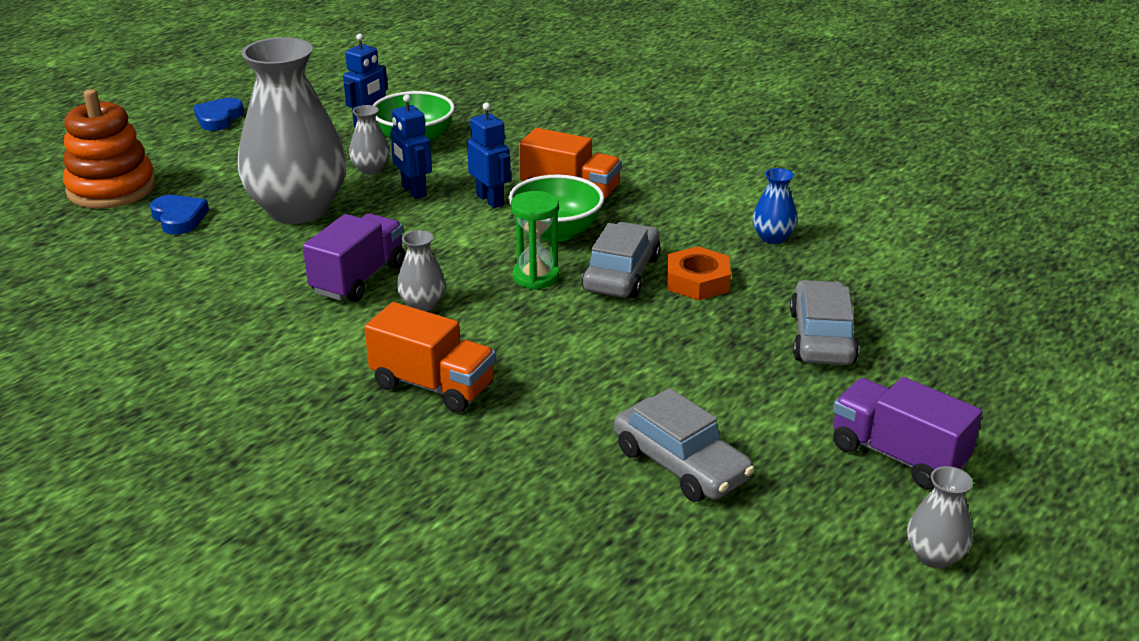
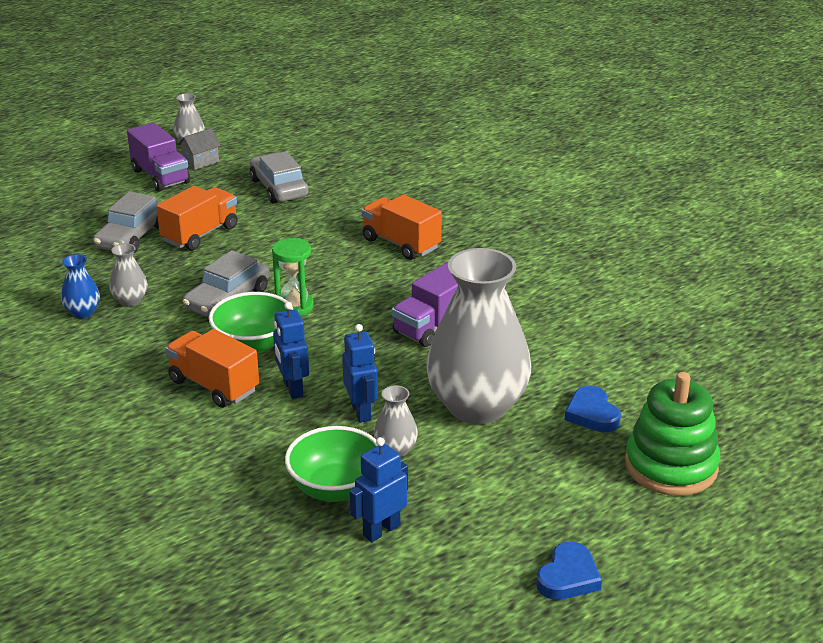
camera: 165 degrees left, 0 degrees up
(111, 189) = (671, 466): orange stacking toy -> green stacking toy
(422, 304) = (390, 297): grey vase -> grey vase (130, 300)
(697, 281) = (176, 285): orange nut -> none
(732, 356) = (200, 234): none -> orange truck
(866, 505) = (200, 161): none -> grey house

